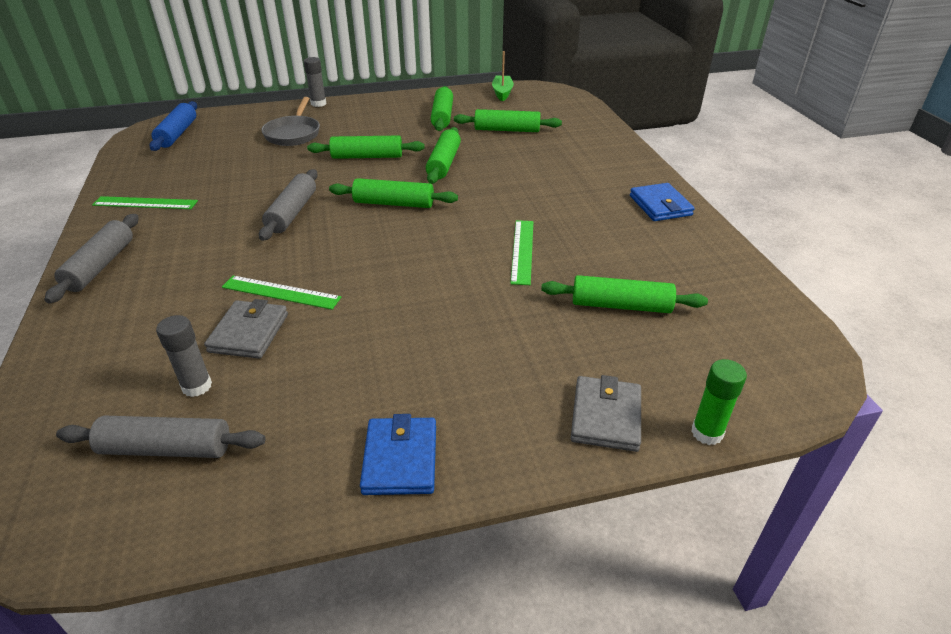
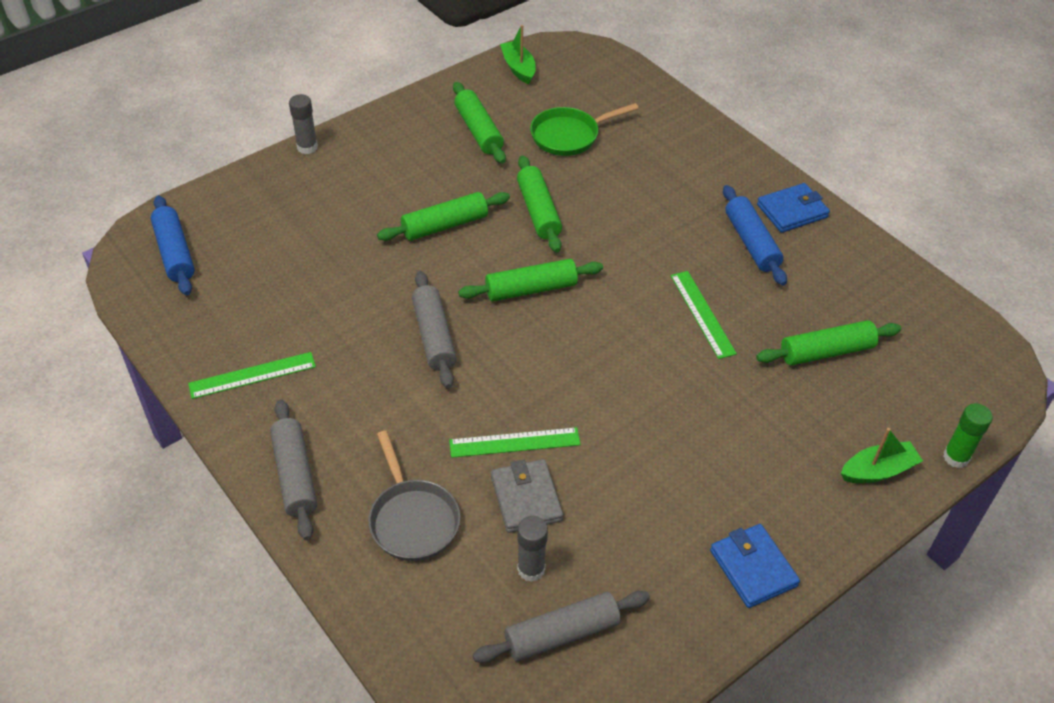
camera: 25 degrees left, 10 degrees up
(293, 134) = (323, 211): grey pan -> grey pan (412, 519)
(507, 130) = (569, 135): green rolling pin -> green pan
(605, 416) = (878, 471): grey wallet -> green boat
(606, 217) = (751, 243): none -> blue rolling pin
(660, 205) = (792, 211): blue wallet -> blue wallet turned 75 degrees counterclockwise

